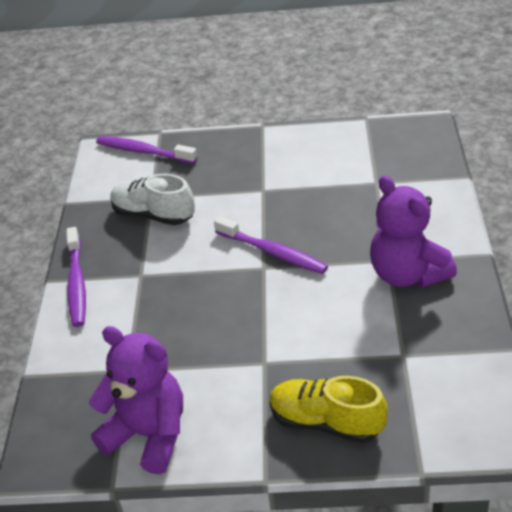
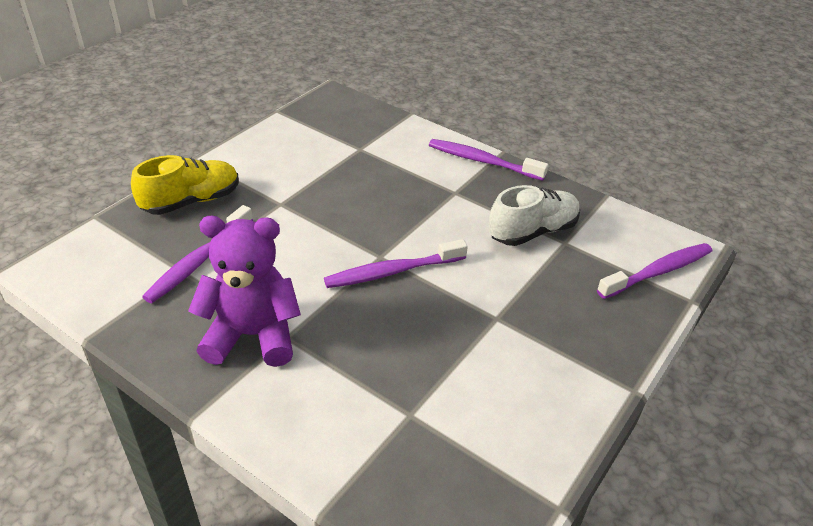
camera: 120 degrees right, 0 degrees up
(148, 434) = (294, 135): purple teddy bear -> none
(383, 354) = (199, 261): none -> purple toothbrush

